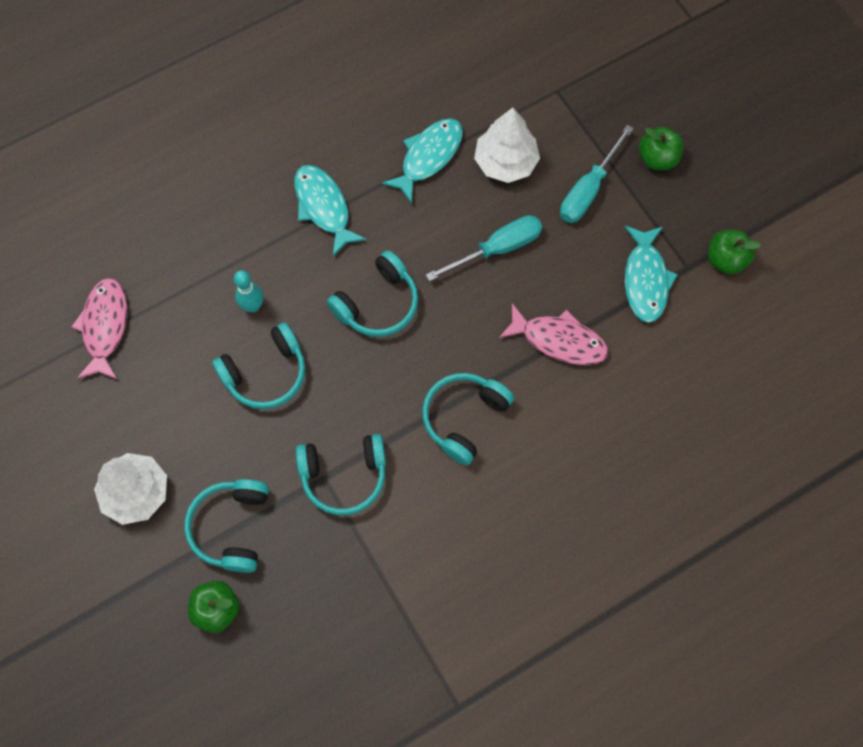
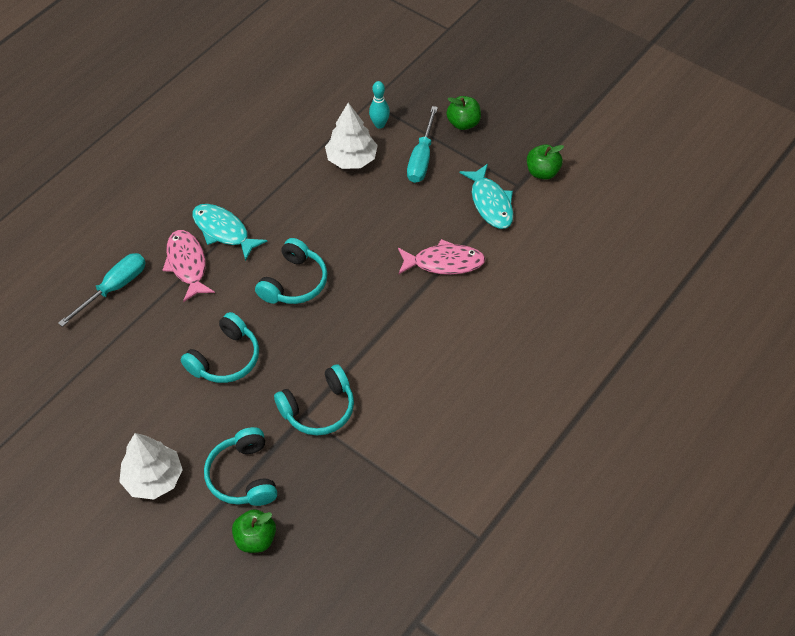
camera: 20 degrees left, 15 degrees down
(105, 327) = (78, 369): pink fish -> pink fish (187, 264)
(253, 306) = (195, 315): turquoise bowling pin -> turquoise bowling pin (379, 124)
(428, 157) = (291, 173): turquoise fish -> none
(464, 418) = (395, 338): turquoise headphones -> none
(497, 249) = (370, 217): turquoise screwdriver -> turquoise screwdriver (114, 288)

